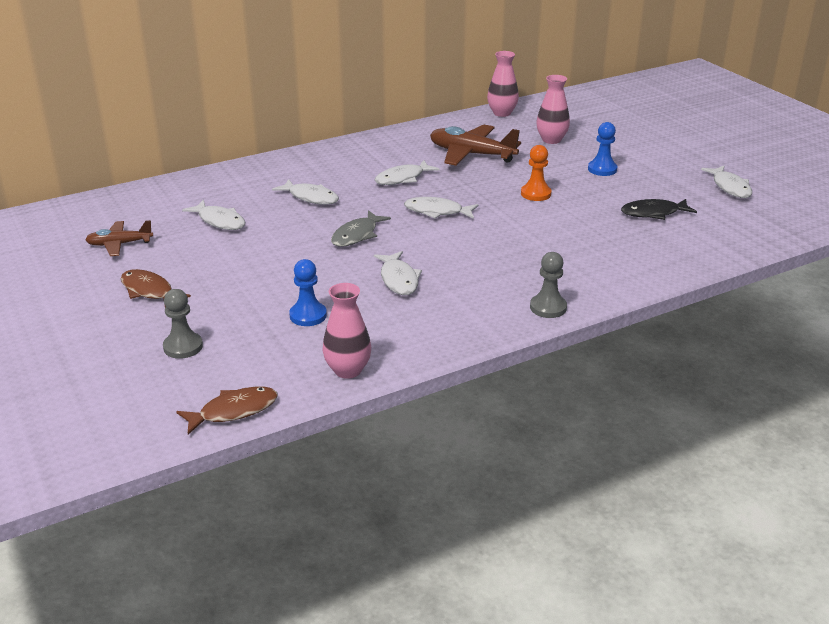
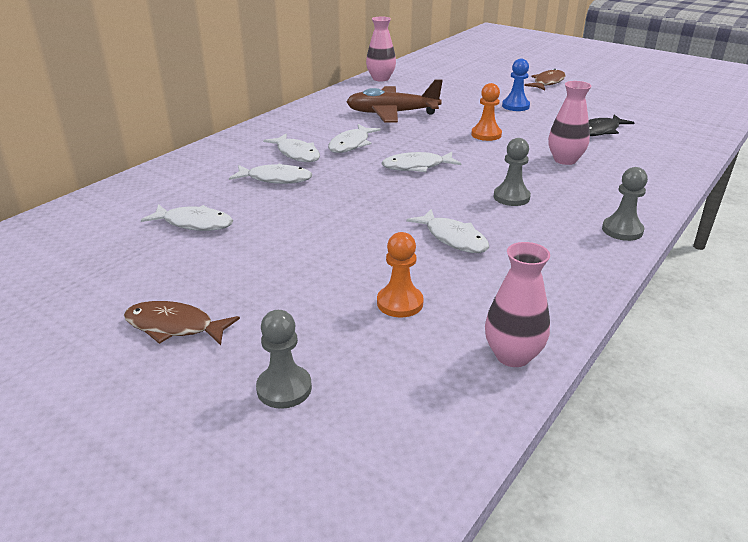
camera: 25 degrees left, 0 degrees up
(119, 244) = (85, 278): brown plane -> none
(234, 411) = (436, 460): brown fish -> brown fish (547, 82)
(308, 315) = (400, 303): blue pawn -> orange pawn
(357, 235) = (362, 205): grey fish -> none
(487, 257) = (511, 197): none -> grey pawn
(551, 140) = (446, 91): pink vase -> pink vase (565, 160)
(730, 187) = (627, 102): white fish -> white fish (296, 154)

